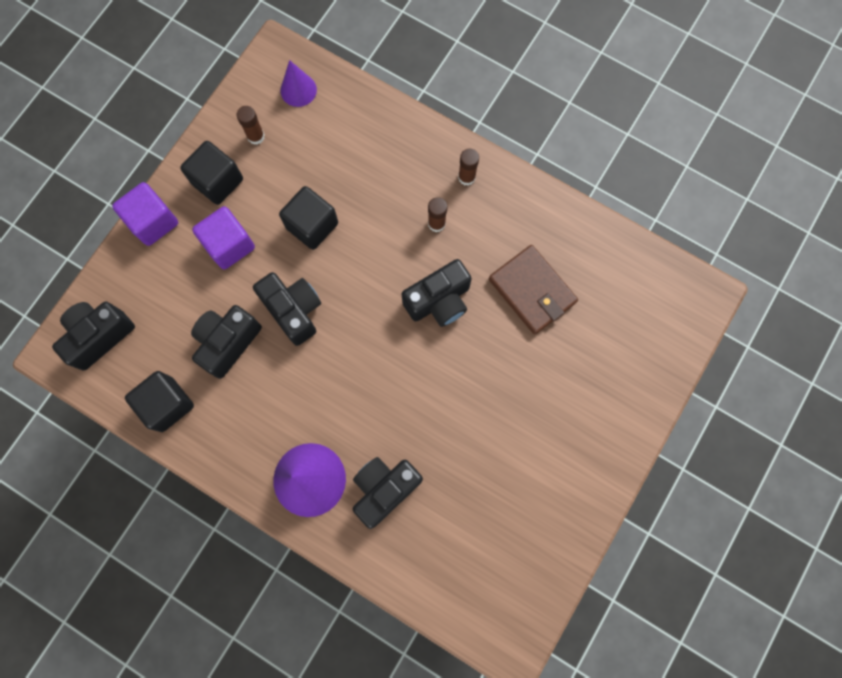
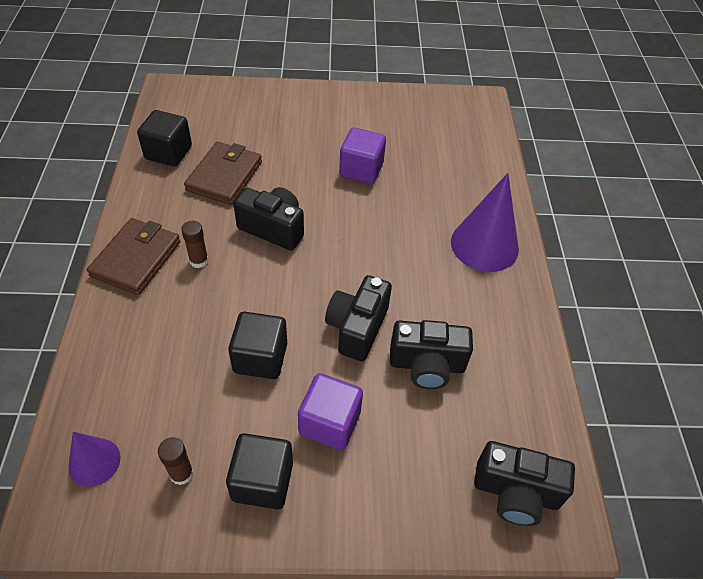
camera: 125 degrees left, 25 degrees down
(153, 222) = (354, 523): purple cube -> purple cube (361, 170)
(167, 404) = (521, 382): black cube -> black cube (168, 153)
(385, 489) = (449, 198): black camera -> none
(466, 177) = (136, 259): brown glue stick -> brown wallet

